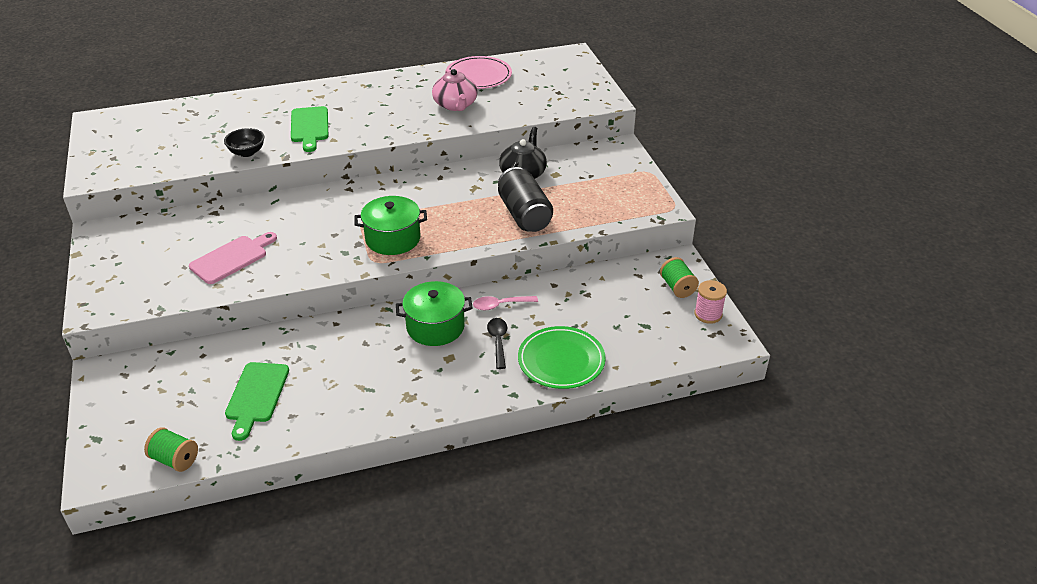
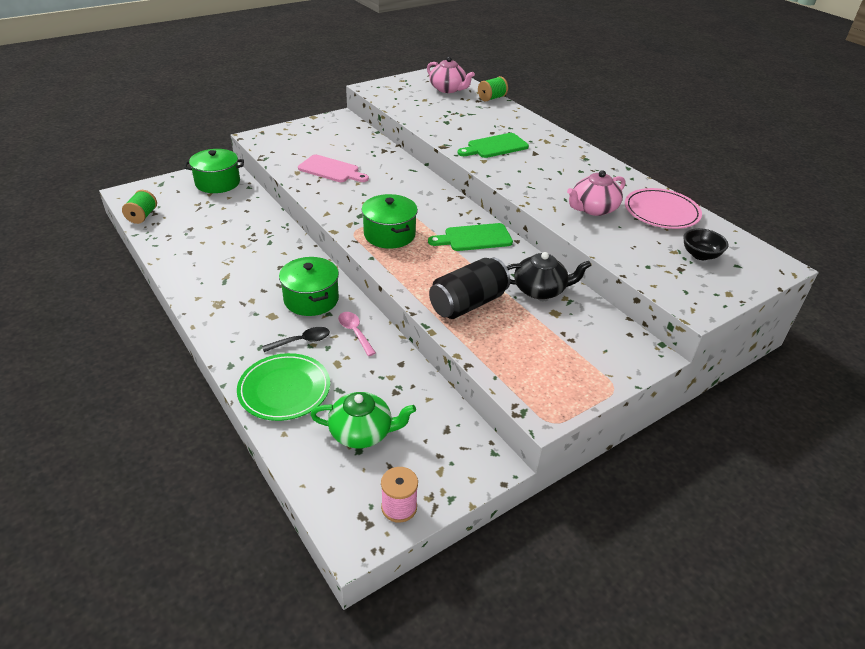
camera: 70 degrees right, 0 degrees up
(137, 380) = (218, 183): none -> green pot
(148, 126) = (448, 89): none -> pink teapot
(247, 152) = (439, 130): black bowl -> black bowl (700, 255)
(256, 396) = (209, 231): green cutting board -> green cutting board (474, 238)
(628, 321) = (362, 432): none -> green teapot
(677, 287) = (439, 469): green spool -> green spool (492, 98)

